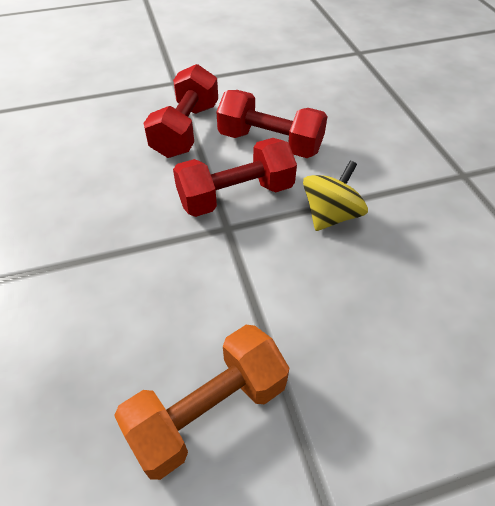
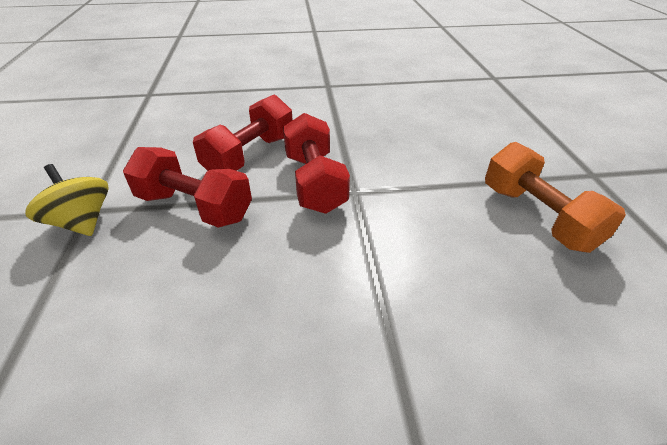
camera: 80 degrees left, 10 degrees down
(330, 215) = (352, 139): yellow spinning top -> yellow spinning top (82, 222)

